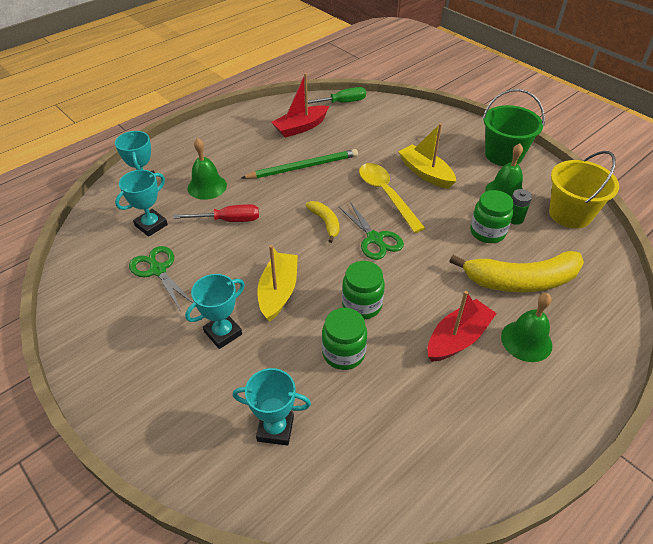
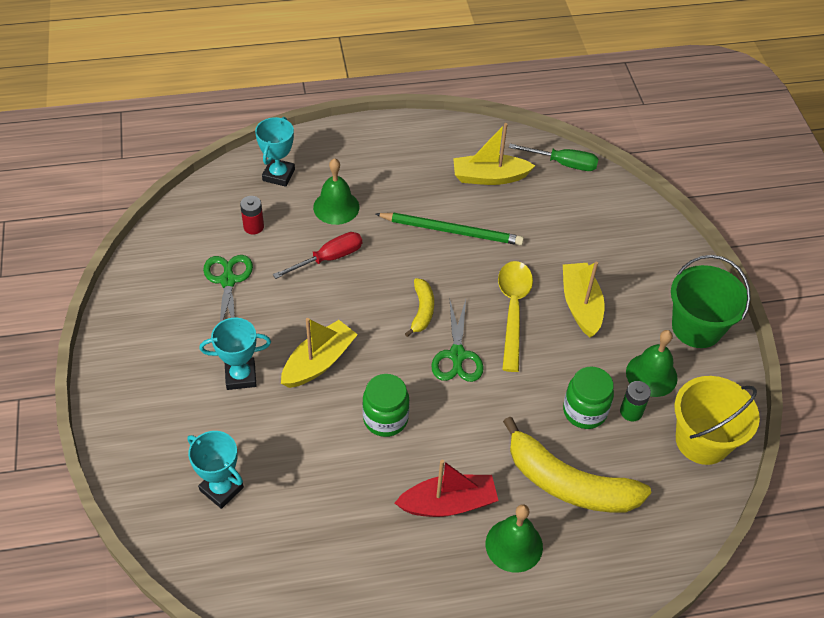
camera: 30 degrees right, 5 degrees up
(151, 225) = (253, 227): turquoise trophy -> red battery
(228, 220) = (329, 258): red screwdriver -> red screwdriver turned 60 degrees counterclockwise
(301, 127) = (489, 177): red boat -> yellow boat
(343, 353) = (330, 456): green jar -> none

